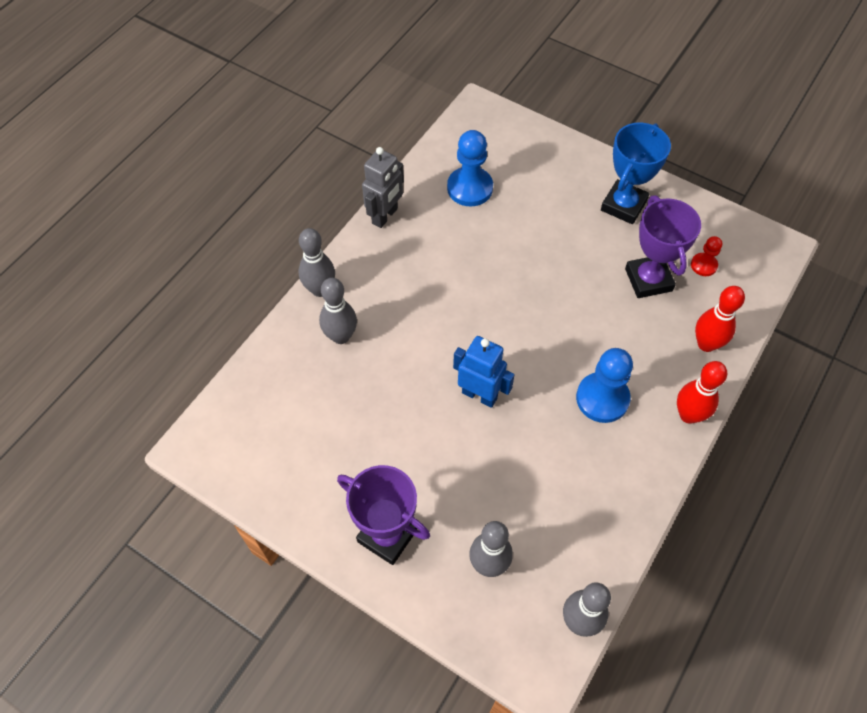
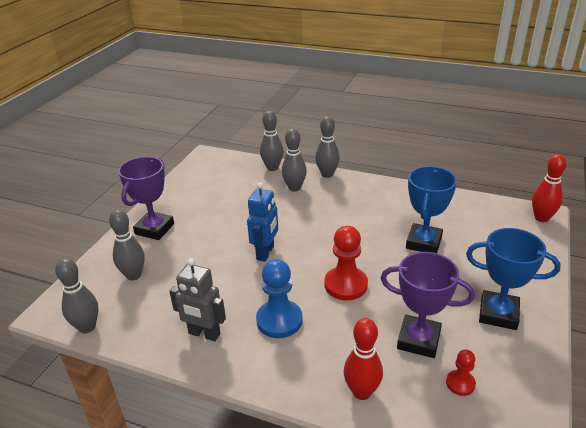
camera: 80 degrees right, 25 degrees down
(274, 355) = (272, 168): none -> grey bowling pin
(385, 216) = (401, 188): grey robot -> grey robot (204, 334)
(470, 188) = (453, 221): blue pawn -> none
(501, 228) = (423, 242): none -> blue trophy
(557, 322) = (346, 285): none -> red pawn
(648, 280) = (418, 340): purple trophy -> purple trophy turned 45 degrees clockwise
(688, 415) = (276, 382): red bowling pin -> red bowling pin (541, 218)

